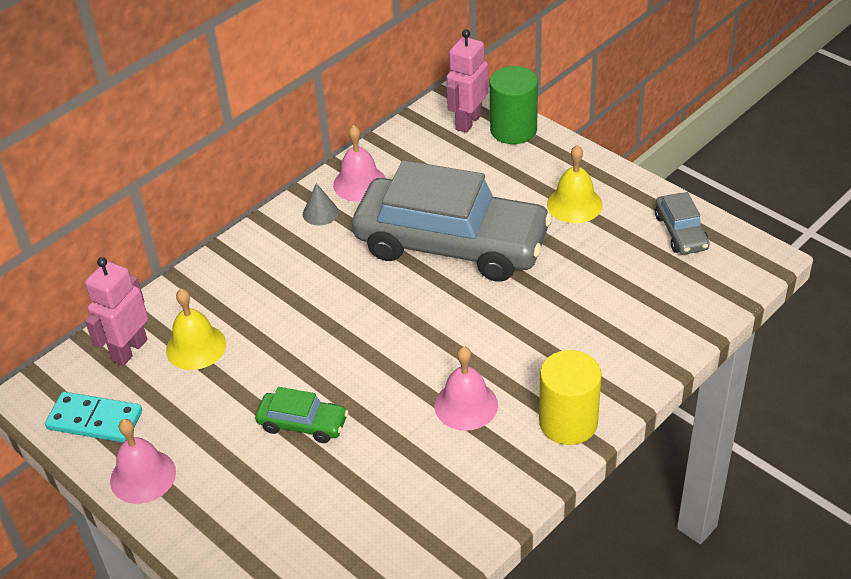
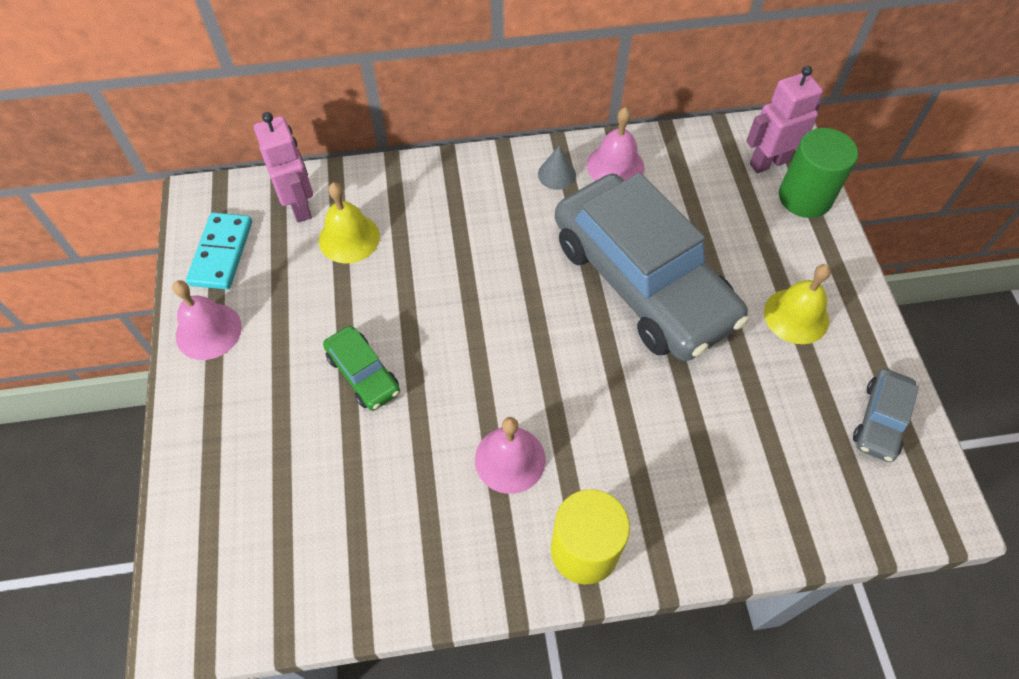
camera: 35 degrees right, 15 degrees up
(95, 420) = (221, 253): turquoise domino -> turquoise domino turned 45 degrees clockwise
(129, 350) = (300, 206): pink robot -> pink robot turned 90 degrees clockwise

